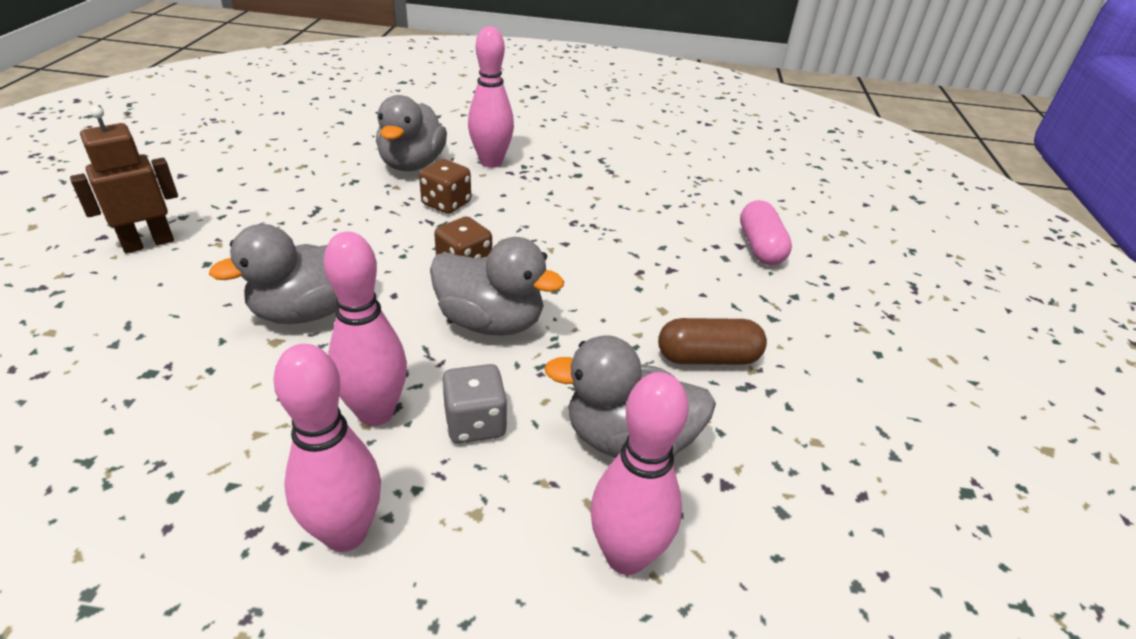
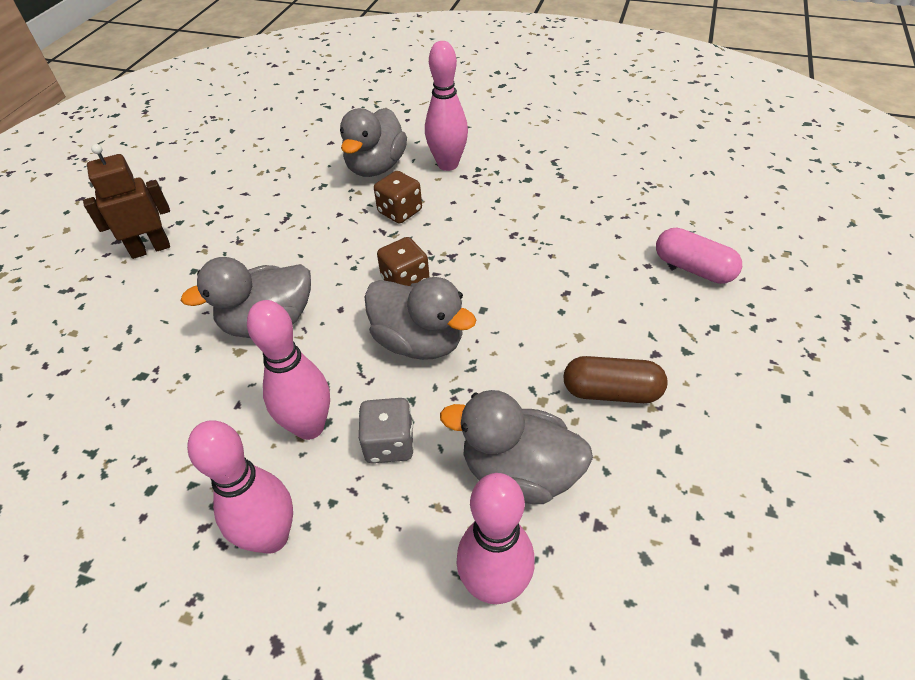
camera: 15 degrees right, 10 degrees up
(760, 247) = (693, 268): pink capsule -> pink capsule turned 60 degrees counterclockwise

